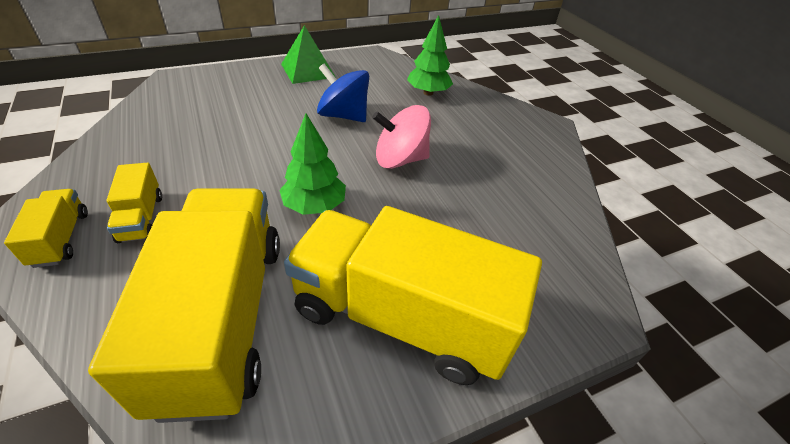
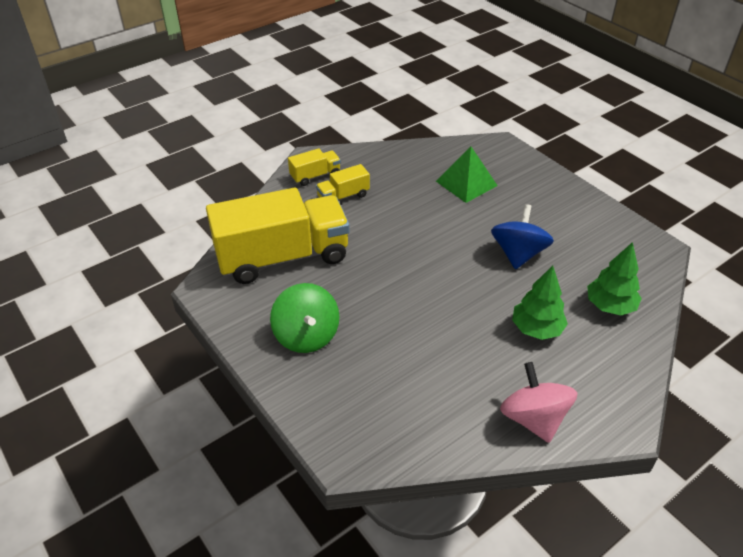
camera: 80 degrees right, 0 degrees up
(308, 70) = (580, 210): green pyramid -> green pyramid (466, 183)
(314, 206) = (390, 268): green tree -> green tree (536, 329)
(400, 159) = (474, 305): pink spinning top -> pink spinning top (533, 418)
(401, 317) = (306, 335): yellow truck -> green spinning top

